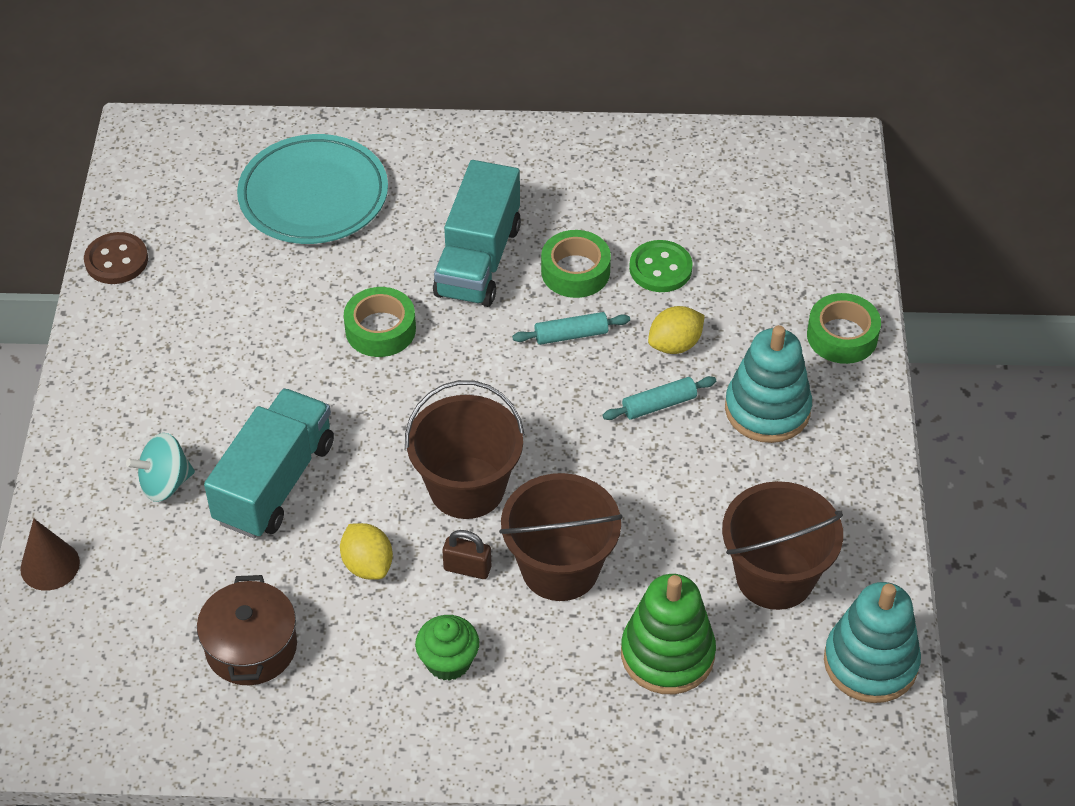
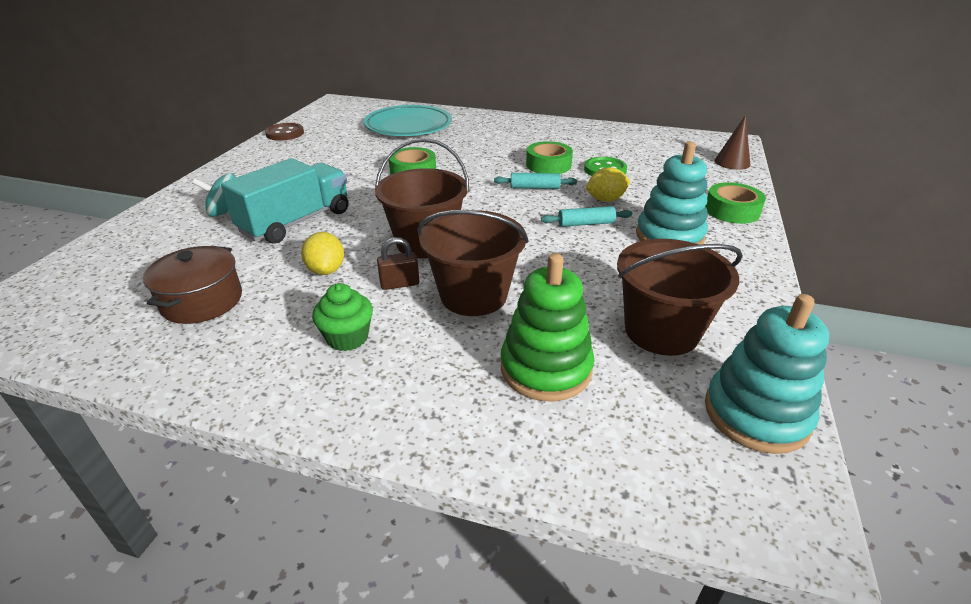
camera: 15 degrees right, 15 degrees down
(50, 565) = (115, 237): brown cone -> brown cone (732, 162)
(467, 568) = (399, 284): brown padlock -> brown padlock turned 45 degrees counterclockwise
(478, 260) = (489, 155): turquoise truck -> none

